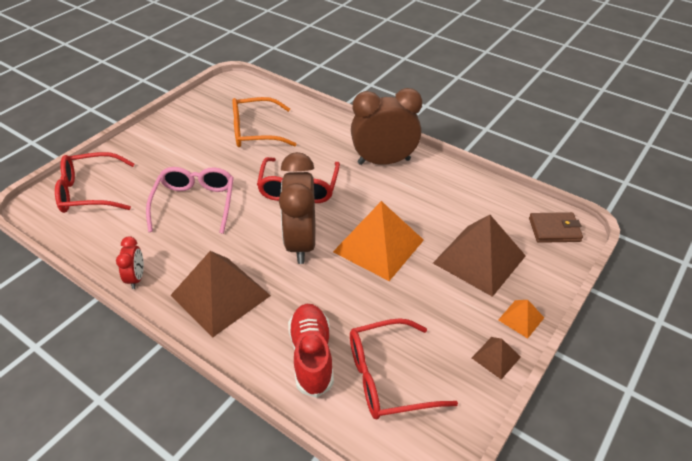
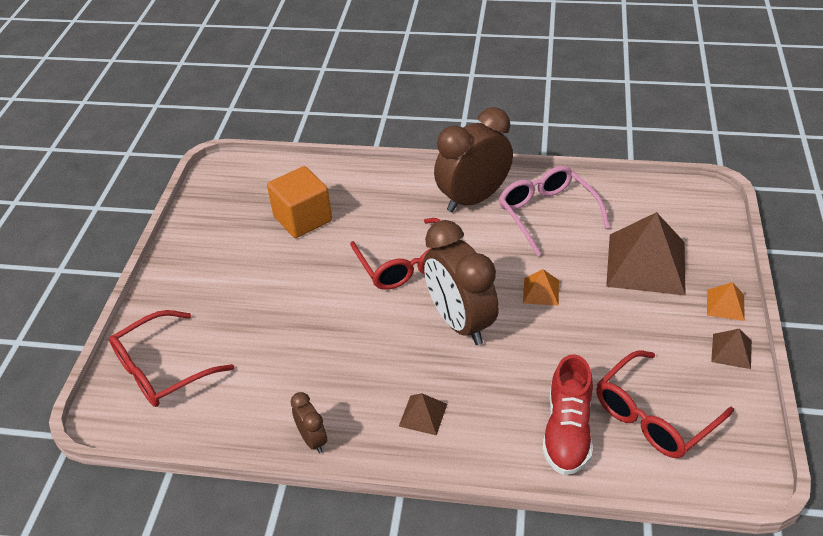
camera: 25 degrees left, 0 degrees up
(136, 278) = (313, 440): red clock -> brown clock
(195, 204) = (305, 330): pink glasses -> pink glasses (547, 214)
(220, 295) = (423, 415): brown pyramid -> brown pyramid, size x0.45
(256, 131) = (302, 219): orange glasses -> orange cube
(311, 356) = (567, 431): red shoe -> red shoe turned 135 degrees counterclockwise
(378, 245) = (541, 291): orange pyramid -> orange pyramid, size x0.45
(554, 230) = (690, 205): brown wallet -> none

